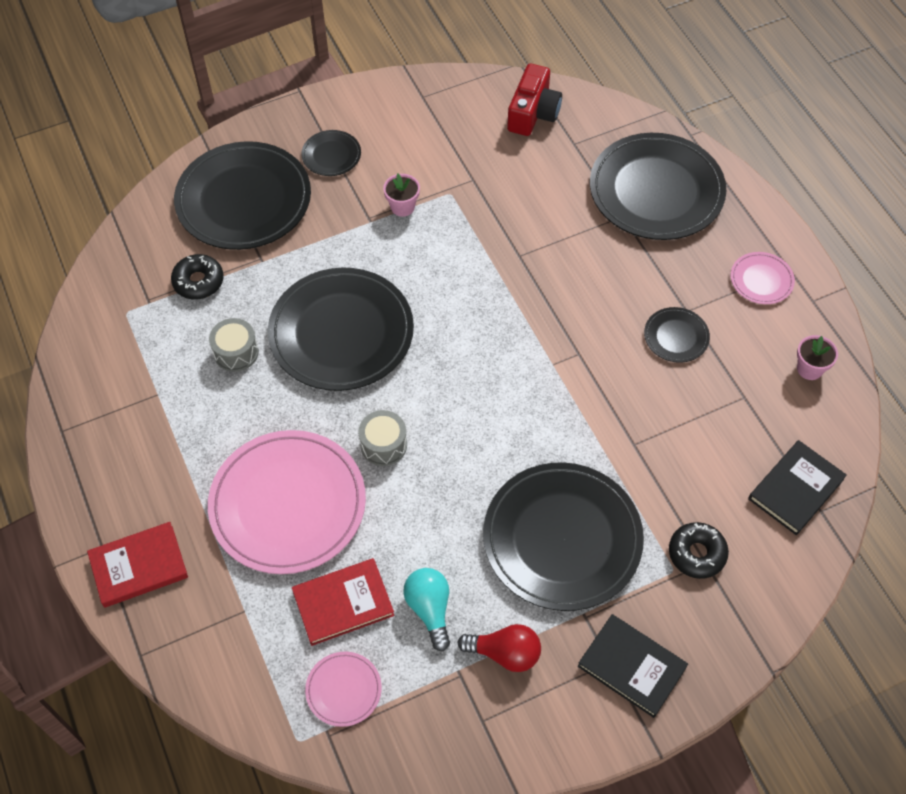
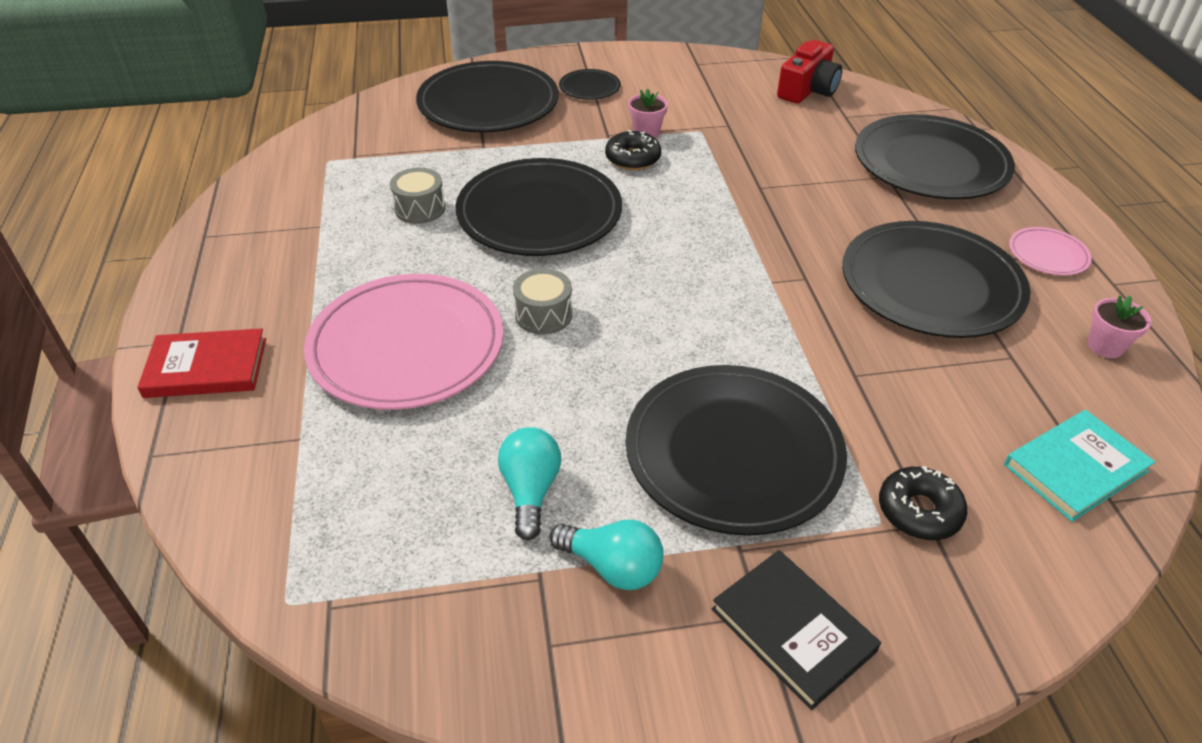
camera: 15 degrees right, 15 degrees down
(198, 282) = (412, 151): black donut -> black donut (632, 158)
(343, 603) = (423, 458): red book -> none
(343, 690) = (376, 556): pink plate -> none
(505, 653) = (612, 567): red light bulb -> turquoise light bulb
(676, 336) = (931, 285): black plate -> black plate, size x2.23
(795, 489) = (1075, 468): black book -> turquoise book

